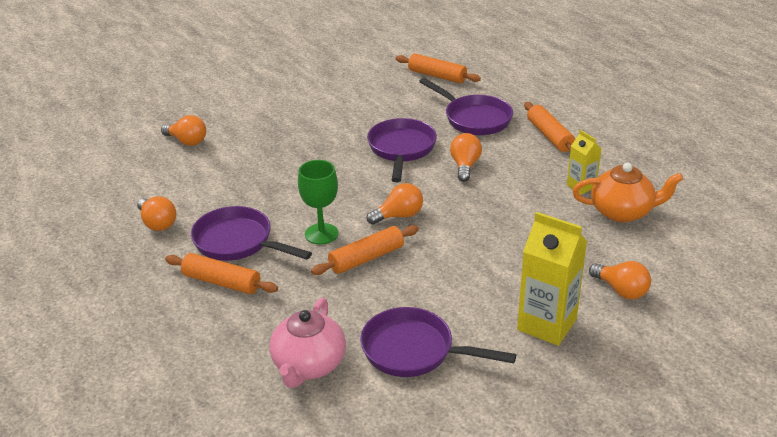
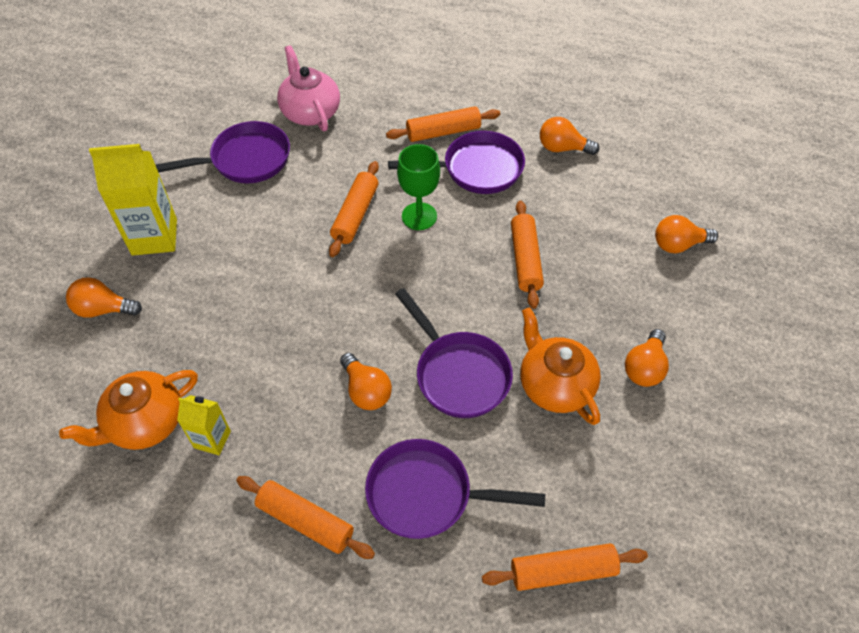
camera: 140 degrees right, 20 degrees up
(287, 177) = (525, 259): none -> orange rolling pin
(354, 123) = (554, 385): none -> orange teapot
(399, 216) = (371, 277): orange light bulb -> orange light bulb (644, 368)

